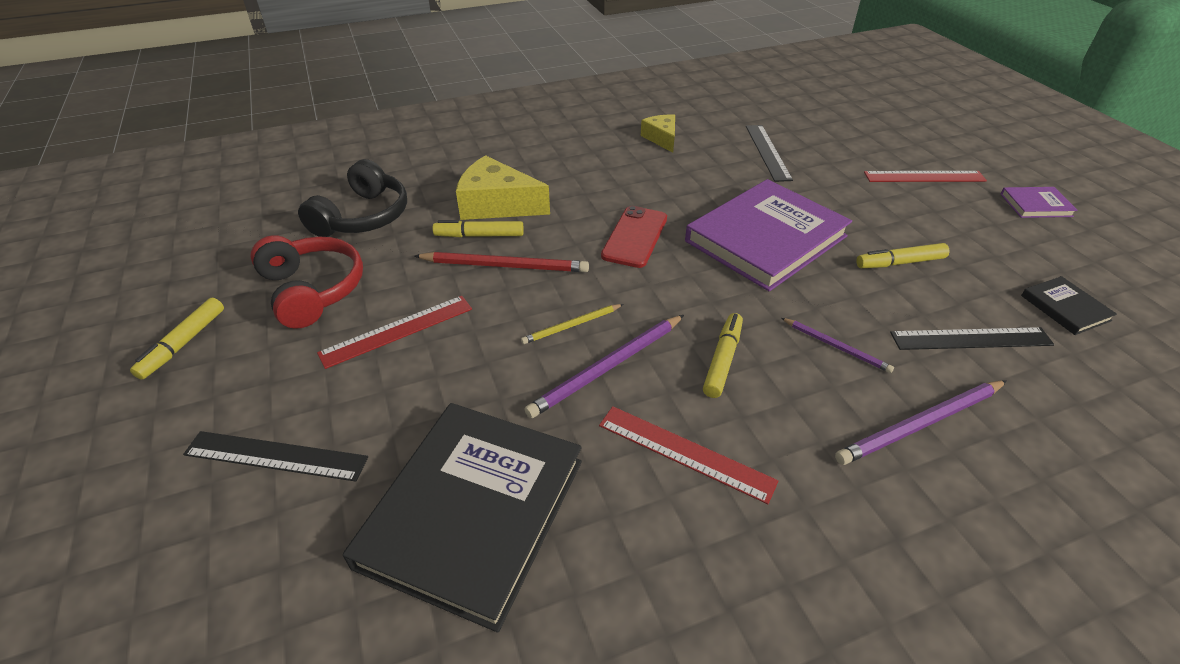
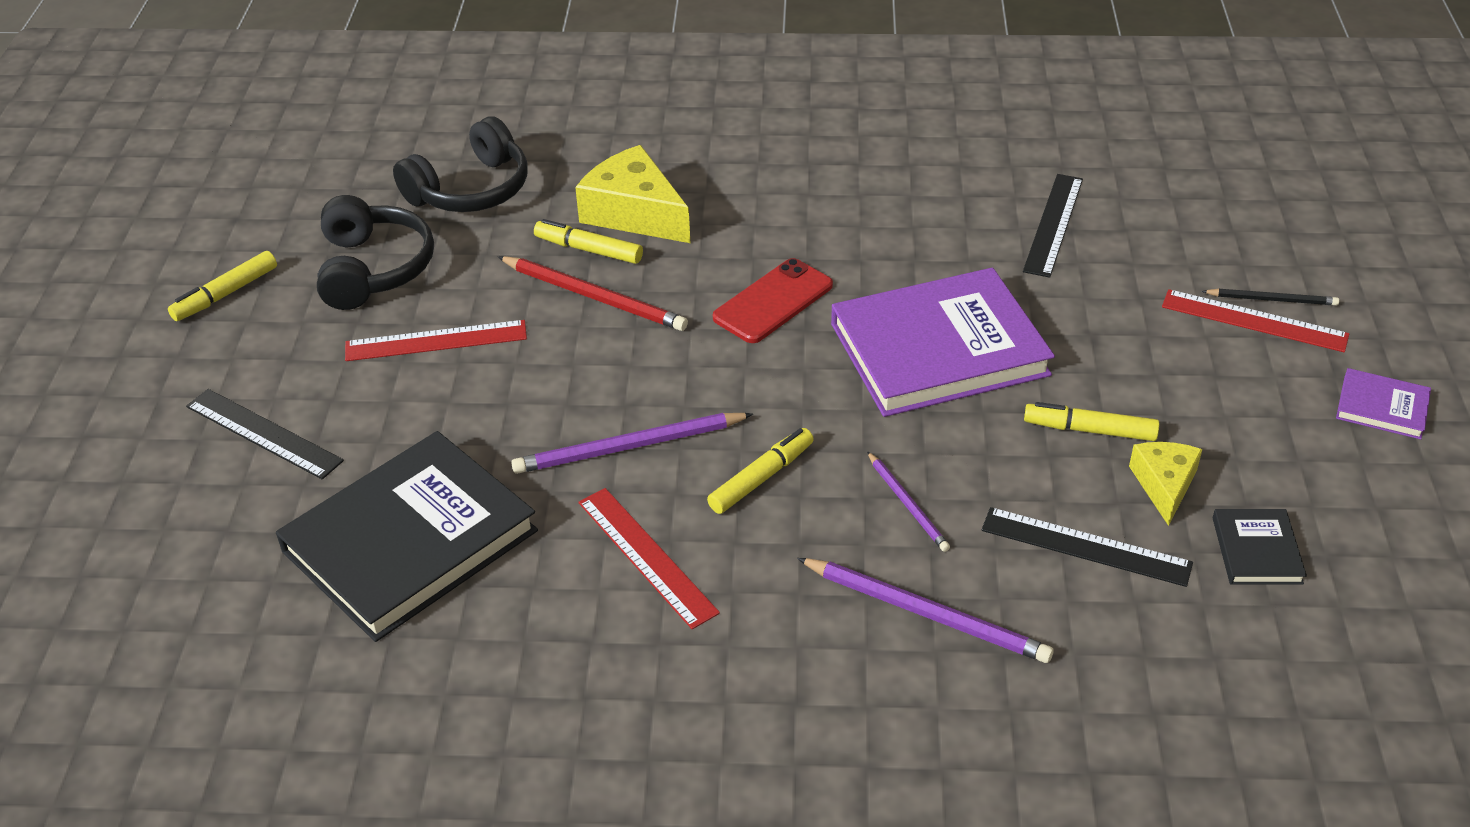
camera: 25 degrees right, 0 degrees up
(313, 290) = (374, 269): red headphones -> black headphones
(571, 325) = (622, 389): yellow pencil -> none
(661, 138) = (917, 166): yellow cheese -> yellow cheese (1164, 485)
(920, 424) = (926, 613): purple pencil -> purple pencil turned 150 degrees counterclockwise
(921, 163) = (1272, 299): none -> black pencil

